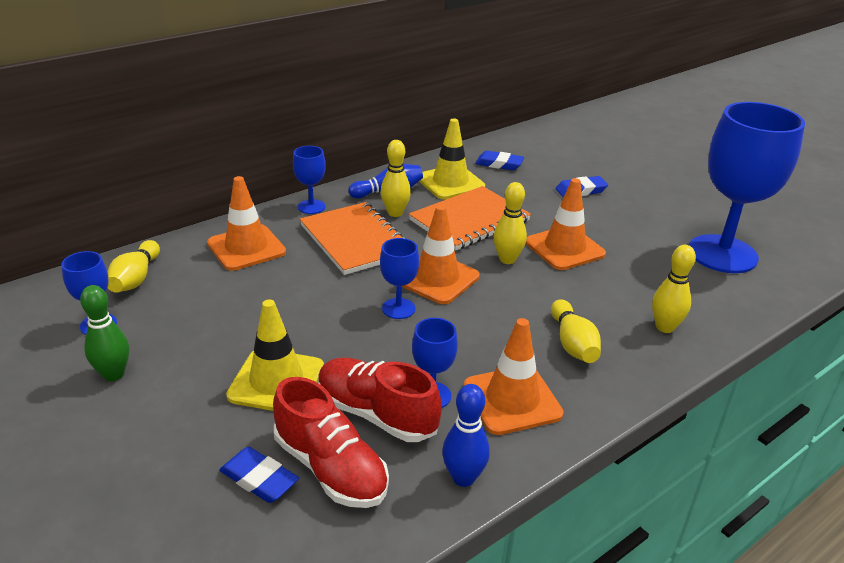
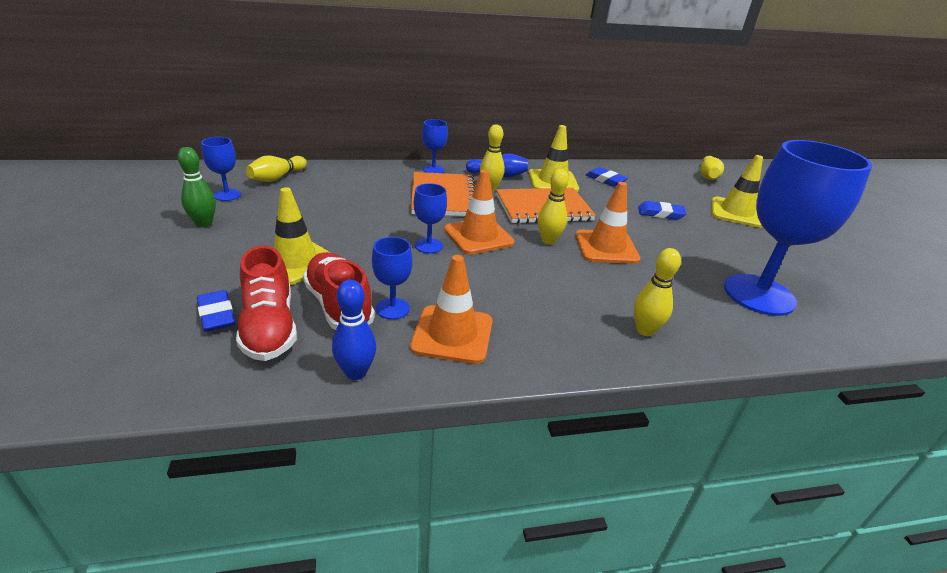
camera: 25 degrees right, 0 degrees up
(246, 248) = (364, 180): orange traffic cone -> none
(573, 344) = (545, 314): yellow bowling pin -> yellow bowling pin (707, 176)
(643, 167) = (736, 212): none -> yellow traffic cone

